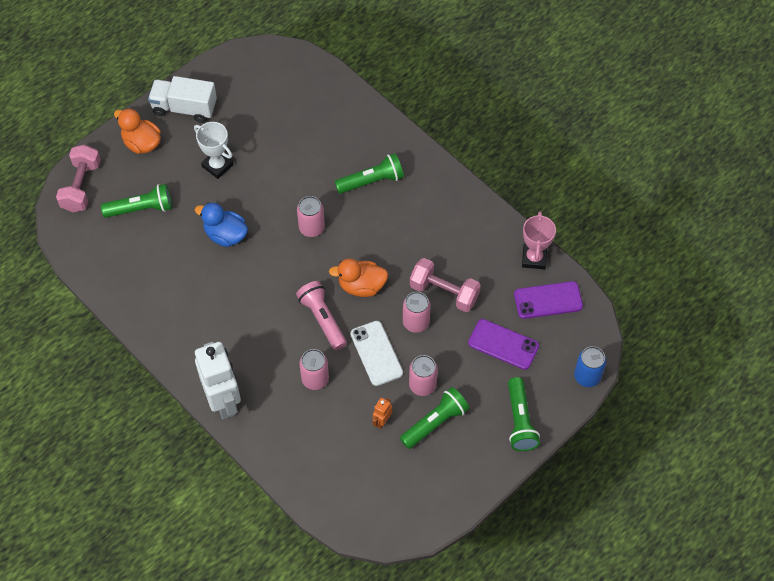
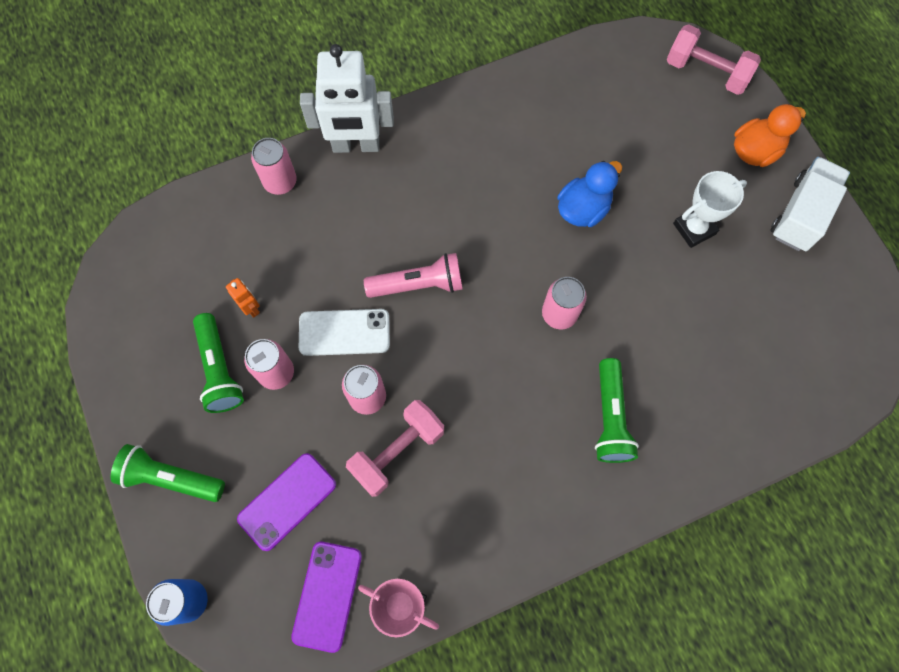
camera: 110 degrees right, 10 degrees up
(141, 209) = (653, 126): green flashlight -> none
(315, 379) = (340, 250): pink can -> pink can (280, 182)
(361, 286) = (448, 347): orange duck -> none

